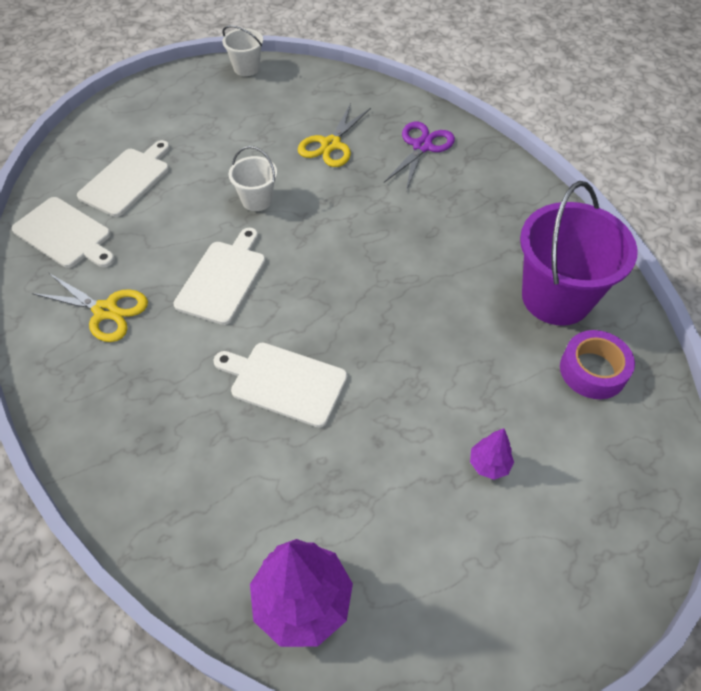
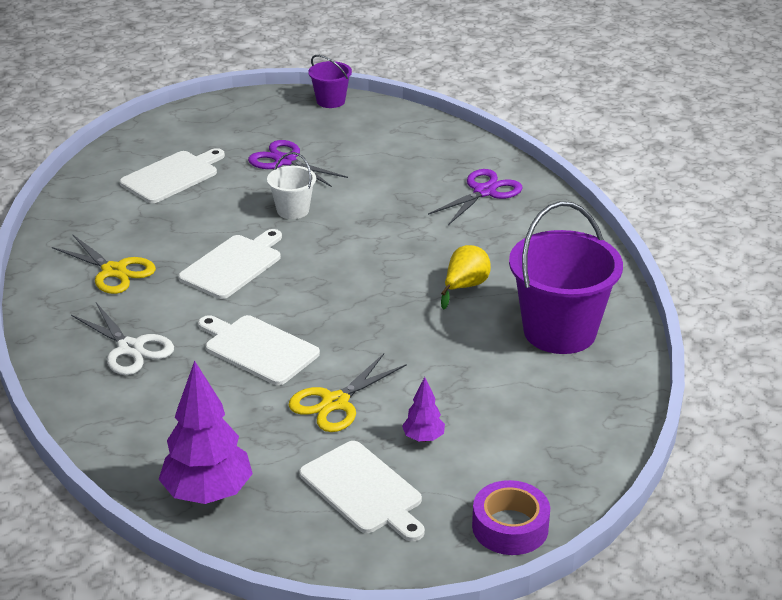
camera: 15 degrees right, 20 degrees down
(65, 234) = (97, 209): white cutting board -> white cutting board (363, 490)
(154, 412) = (130, 348): none -> white scissors
(229, 143) = (285, 161): none -> purple scissors
(246, 68) = (330, 101): white bucket -> purple bucket
(330, 145) = (388, 177): yellow scissors -> yellow scissors (335, 403)
(450, 261) = (465, 287): none -> yellow pear
(593, 370) = (565, 391): purple tape -> purple tape (510, 527)

